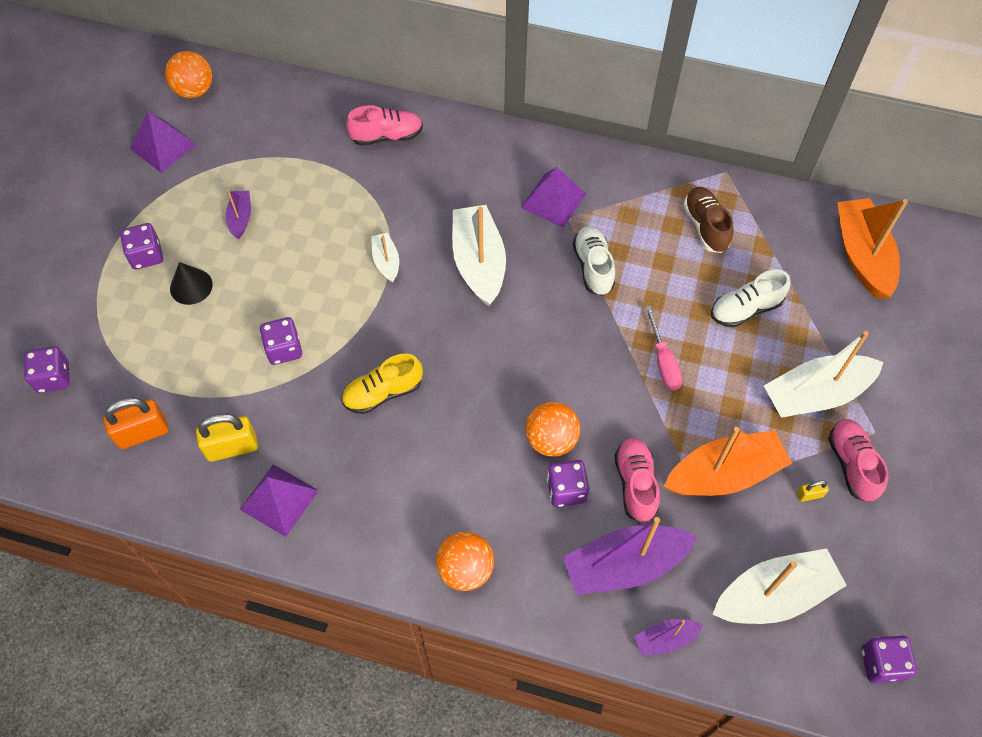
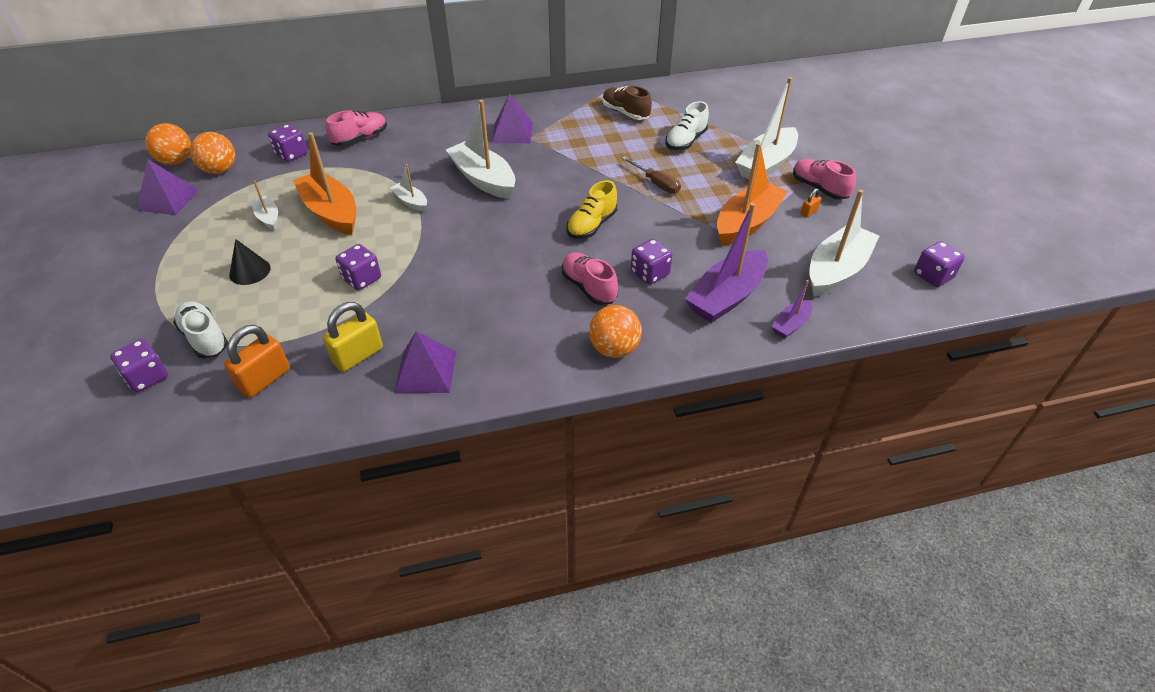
camera: 30 degrees left, 15 degrees down
(146, 255) = (194, 267): purple dice -> purple dice (291, 154)
(240, 218) = (268, 218): purple boat -> white boat
(383, 393) = (465, 273): yellow shoe -> yellow shoe (592, 225)
(551, 440) = (615, 251): orange ball -> orange ball (220, 170)
(593, 267) = (568, 155): white shoe -> white shoe (205, 338)
(635, 484) = (694, 251): pink shoe -> pink shoe (589, 287)
(663, 361) = (656, 183): pink screwdriver -> brown screwdriver
(809, 495) = (808, 212): yellow padlock -> orange padlock
(862, 255) = (732, 96): orange boat -> orange boat (331, 212)

